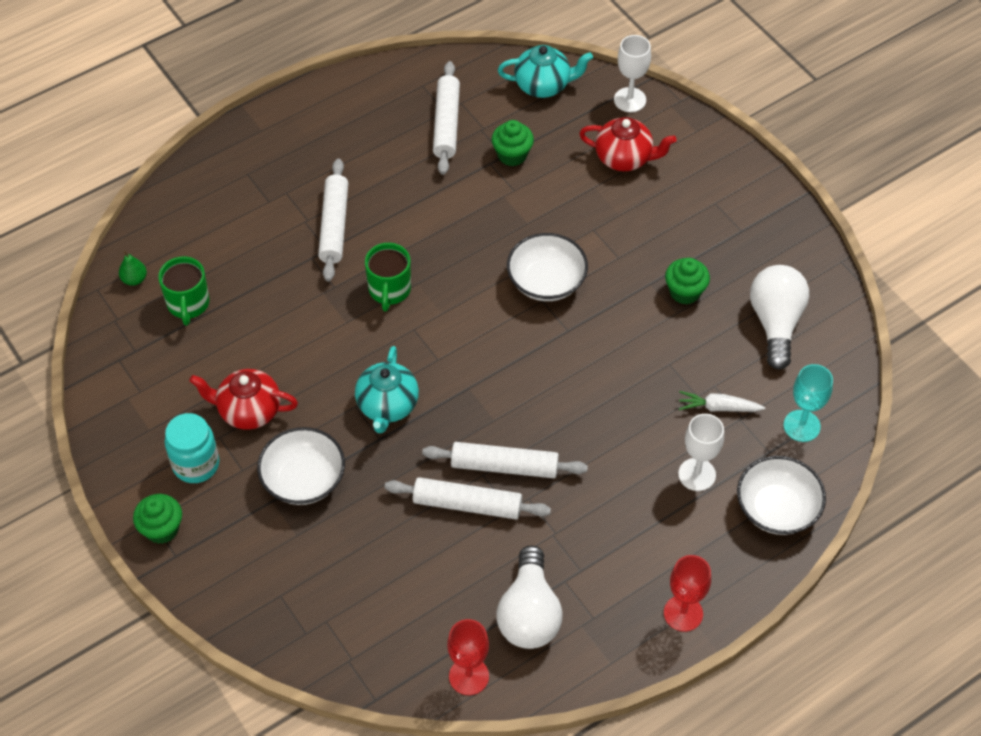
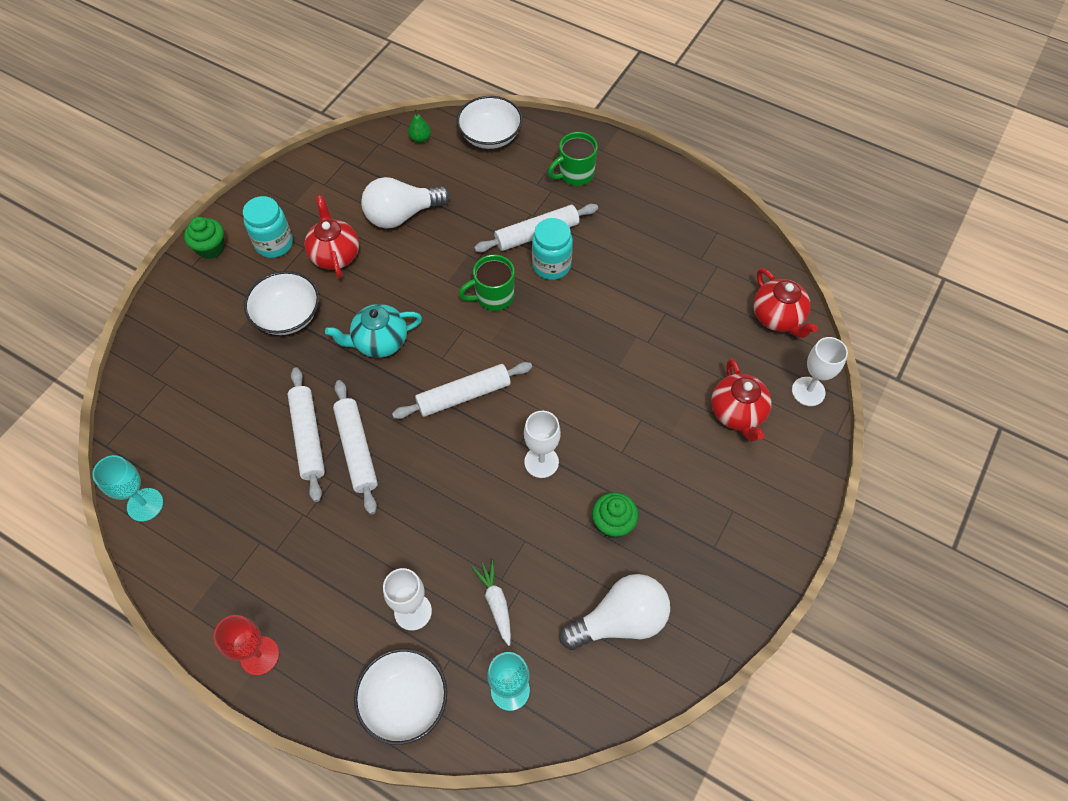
camera: 65 degrees right, 5 degrees up
(188, 304) = (414, 178): green mug -> green mug (575, 174)
(381, 229) = (551, 265): none -> turquoise jar
(446, 124) = (687, 265): white rolling pin -> white rolling pin (464, 395)
(469, 676) = (145, 504): red goblet -> turquoise goblet
(512, 155) = (684, 325): green cupcake -> none
(529, 613) = (218, 527): white light bulb -> white light bulb (402, 215)
(543, 85) = (777, 317): turquoise teapot -> red teapot
(546, 281) = (563, 405): white bowl -> white bowl (490, 136)
(597, 321) = (541, 462): none -> white goblet

